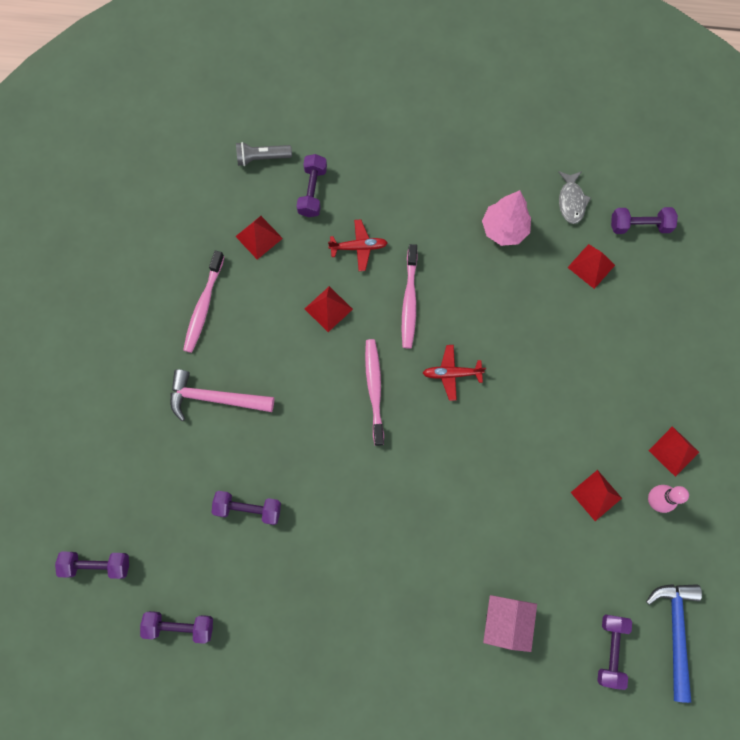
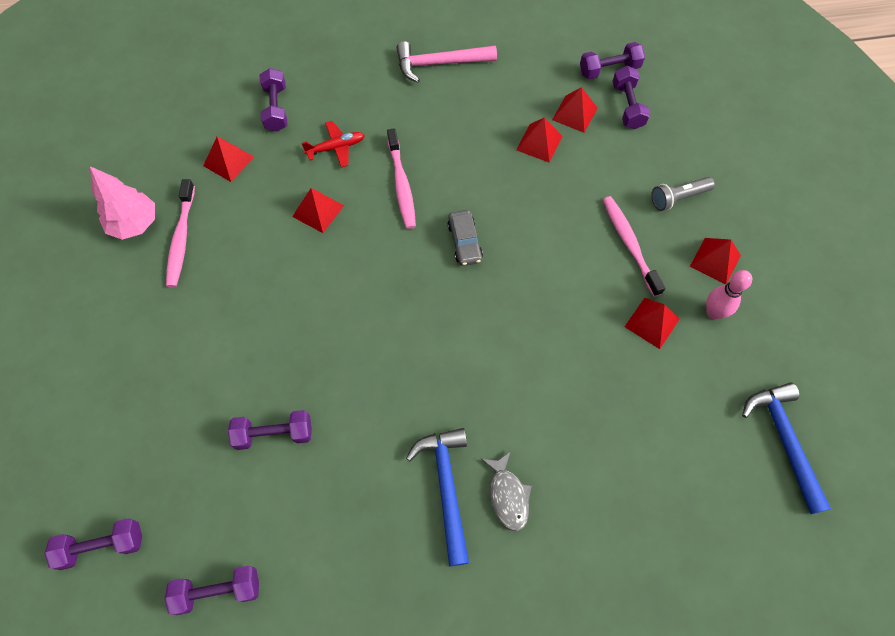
camera: 15 degrees left, 10 degrees down
(215, 398) = (212, 327): pink hammer -> pink hammer (439, 64)
(262, 158) = (217, 90): grey flashlight -> grey flashlight (678, 198)
(374, 389) = (386, 276): pink toothbrush -> pink toothbrush (629, 244)
(378, 592) = (446, 487): none -> blue hammer
(451, 373) = (464, 242): red plane -> grey car
(504, 229) = (479, 100): pink tree -> pink tree (135, 224)
(505, 621) = (598, 479): pink house -> none
(548, 289) = (539, 143): none -> red pyramid
(571, 201) = (537, 63): grey fish -> grey fish (508, 495)
(610, 649) = (722, 479): purple dumbbell -> purple dumbbell (627, 106)

